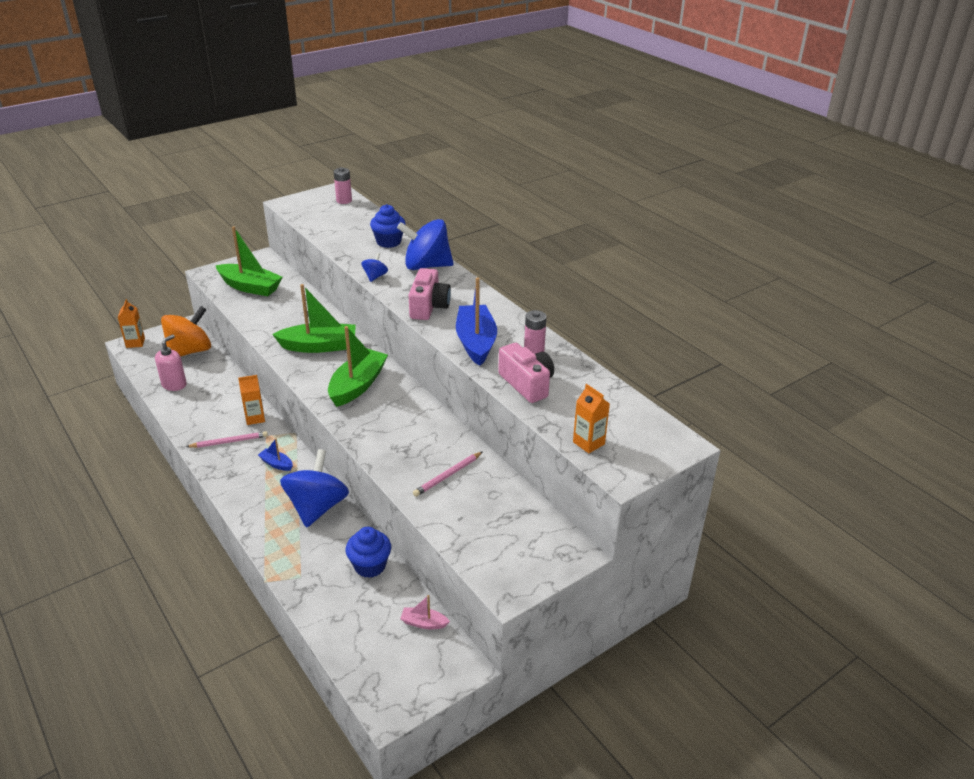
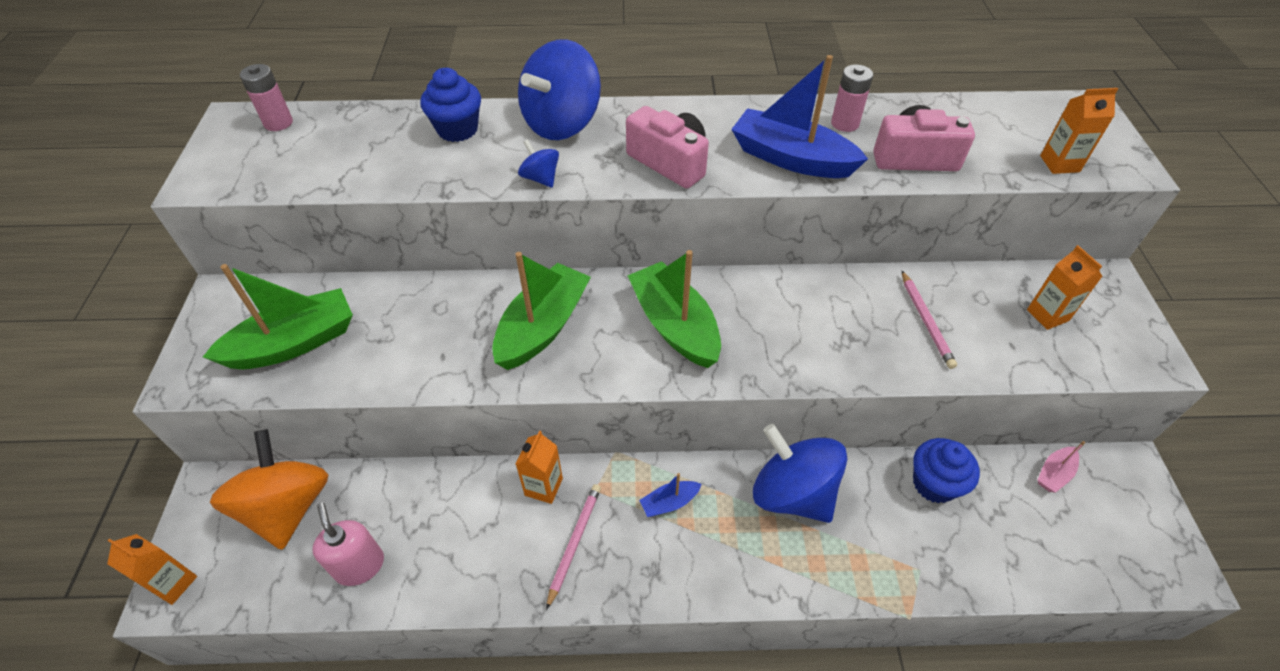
camera: 55 degrees left, 15 degrees up
(505, 528) = (1047, 315): none -> orange carton

